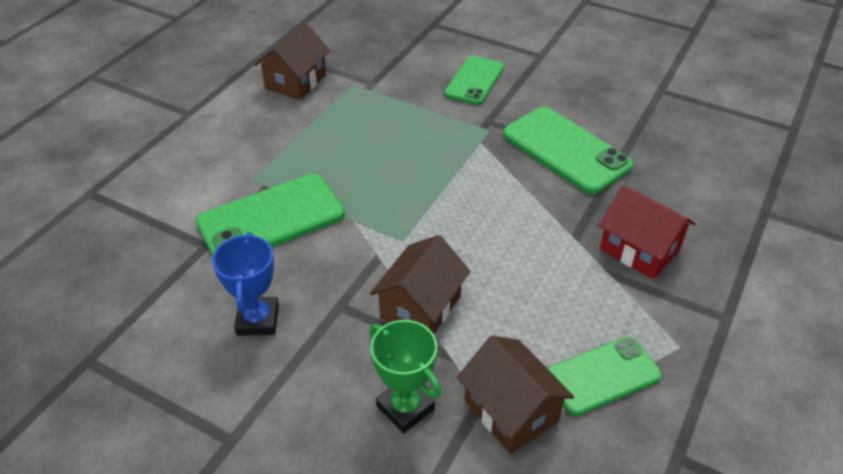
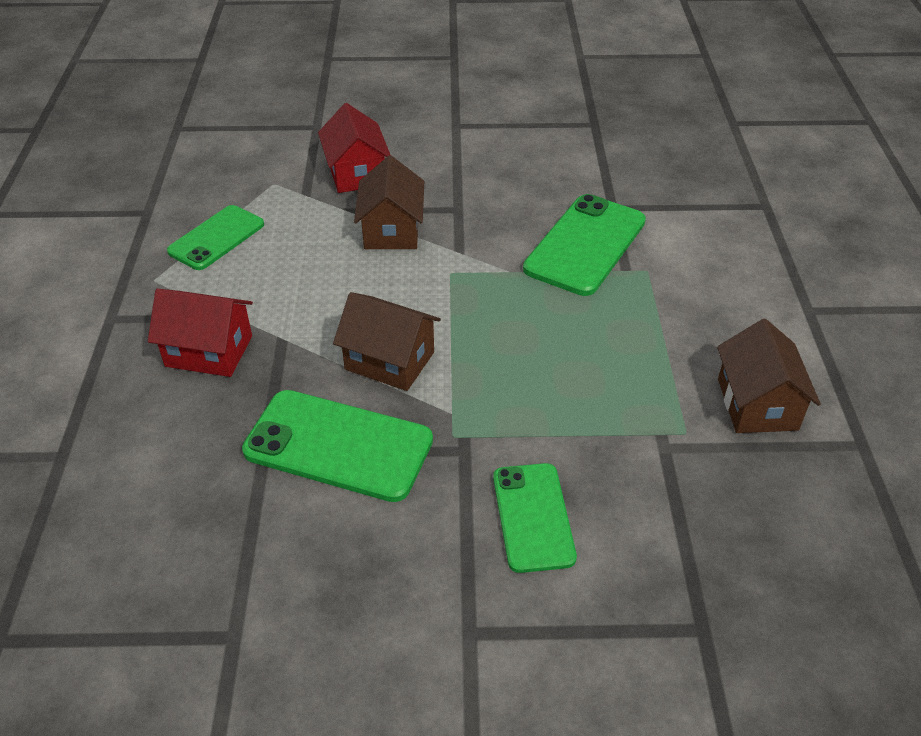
camera: 150 degrees right, 0 degrees up
(258, 320) = (509, 179): blue trophy -> none
(405, 407) = (356, 173): green trophy -> red house
(511, 411) = (280, 196): brown house -> brown house (389, 360)

